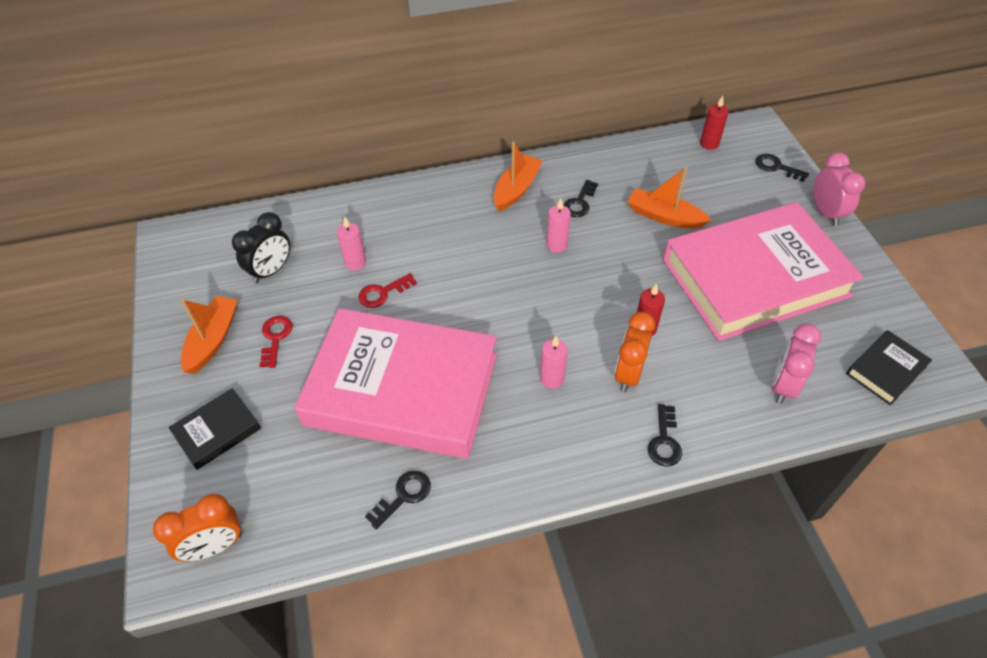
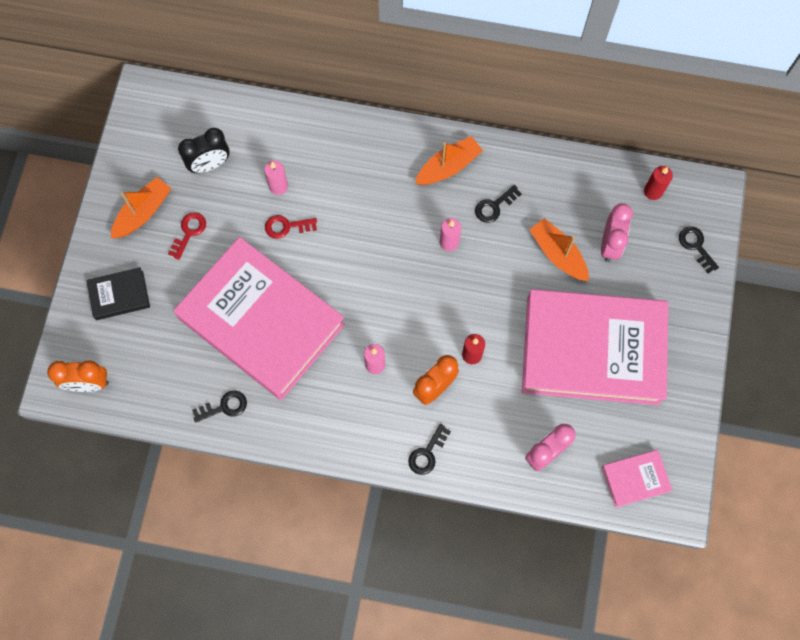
camera: 25 degrees right, 20 degrees up
(826, 213) = (702, 315): pink clock -> pink clock (610, 244)
(885, 370) = (635, 479): black book -> pink book

